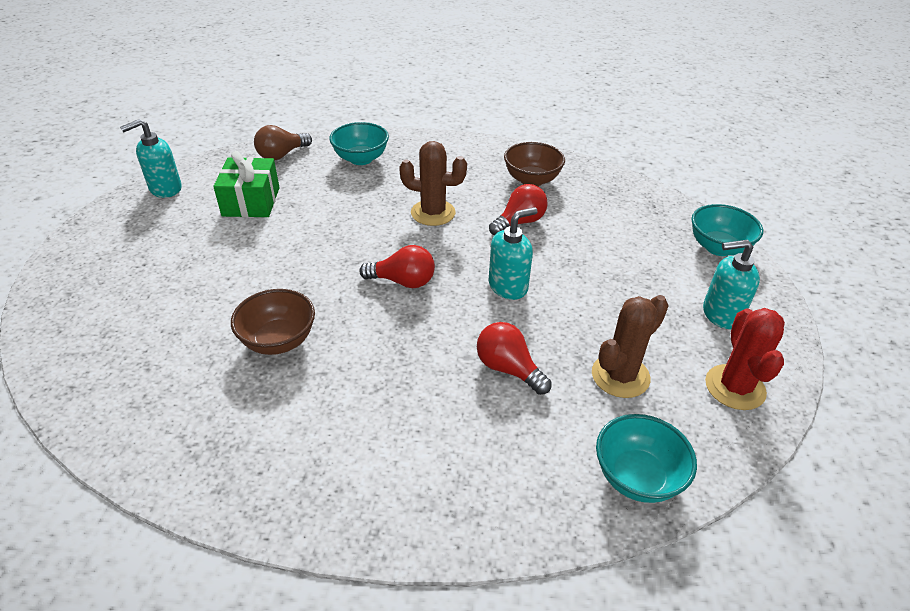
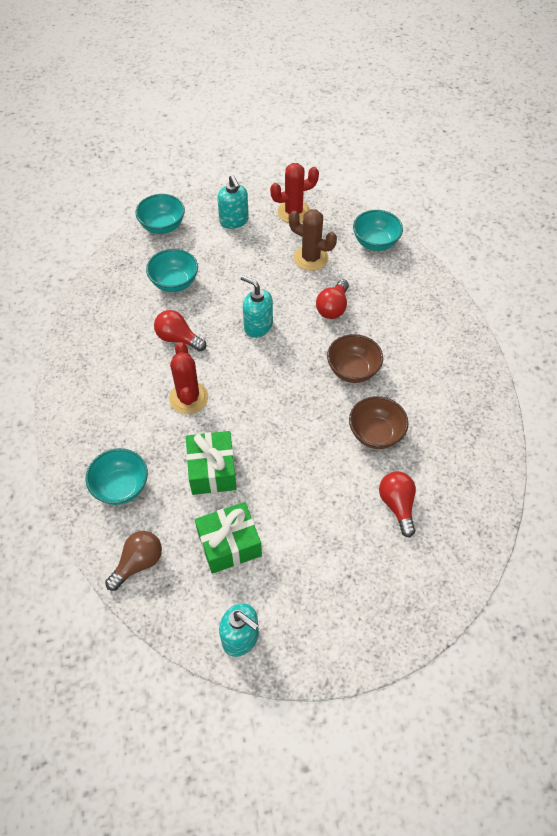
camera: 110 degrees left, 15 degrees up
(282, 155) = (138, 563): brown light bulb -> brown light bulb turned 75 degrees counterclockwise
(335, 209) = (212, 470): none -> green gift
(403, 281) = (282, 387): red light bulb -> red light bulb (397, 505)
(433, 213) = (188, 398): brown cactus -> red cactus
(532, 180) = (111, 345): brown bowl -> brown bowl (353, 370)
(610, 237) = (174, 283): none -> turquoise bowl

